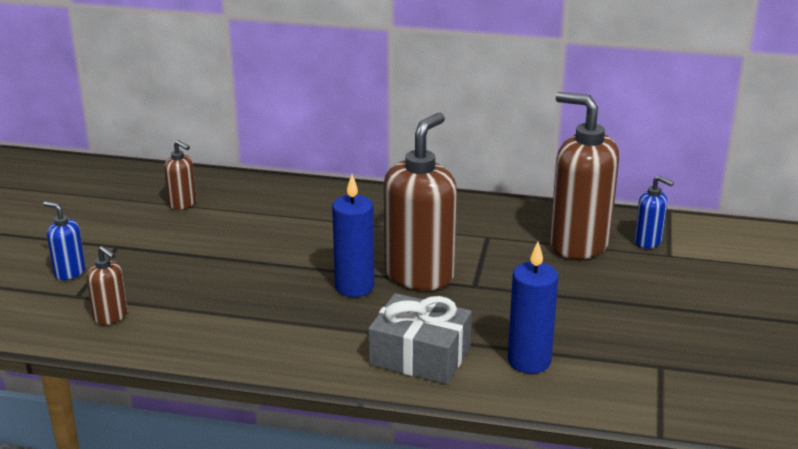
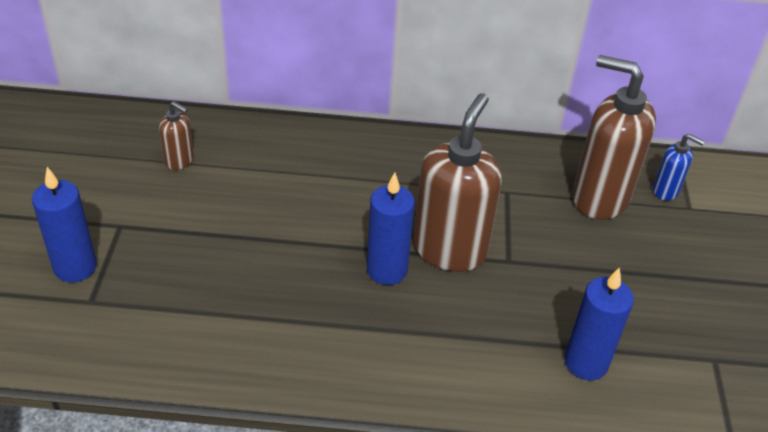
camera: 10 degrees left, 15 degrees up
(69, 272) = (75, 267): blue soap dispenser -> blue candle
(111, 316) = (135, 330): brown soap dispenser -> none
(420, 356) = (475, 363): grey gift -> none

